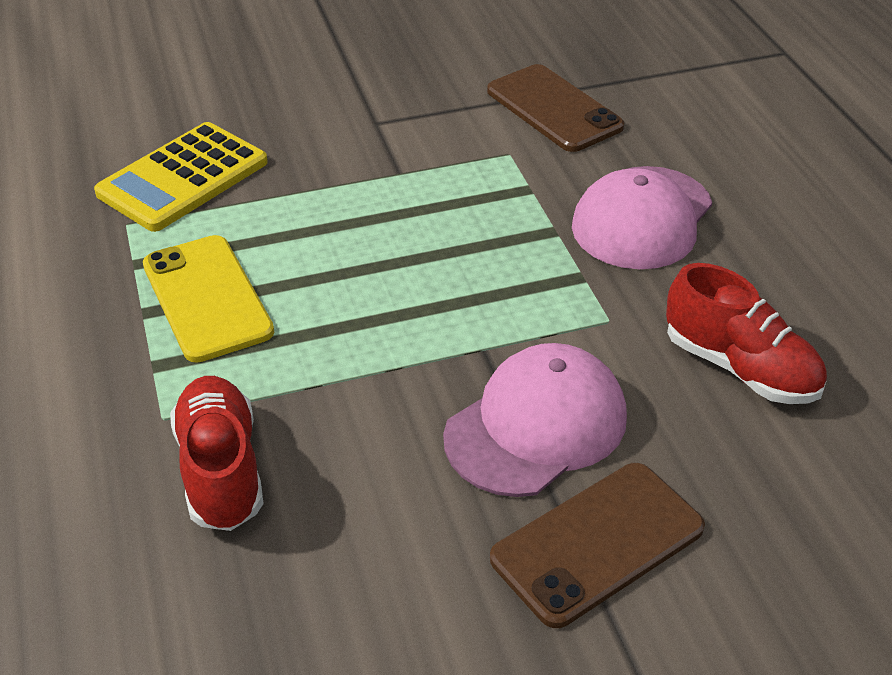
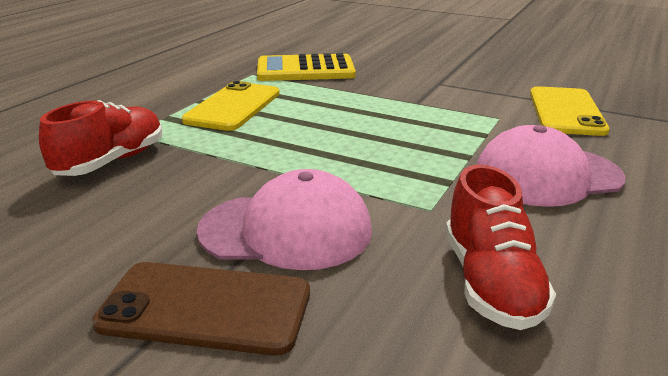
camera: 45 degrees right, 15 degrees down
(554, 109) = (566, 112): brown phone -> yellow phone

